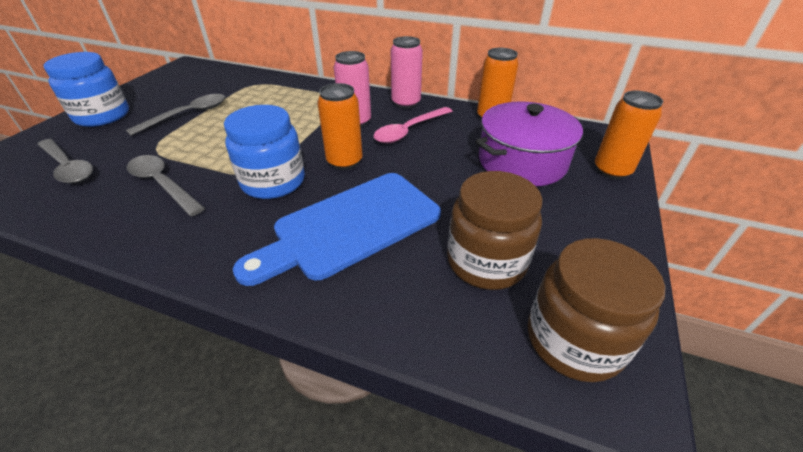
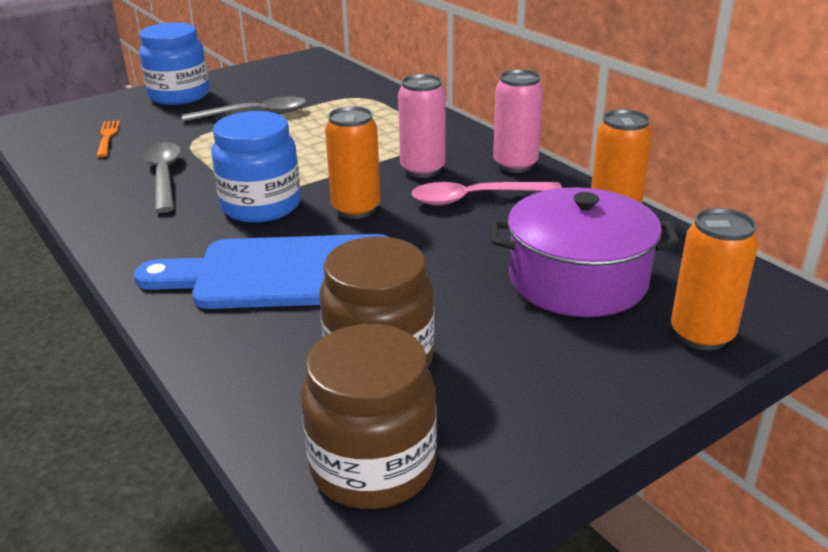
camera: 35 degrees right, 10 degrees down
(68, 167) = (107, 137): grey spoon -> orange fork

